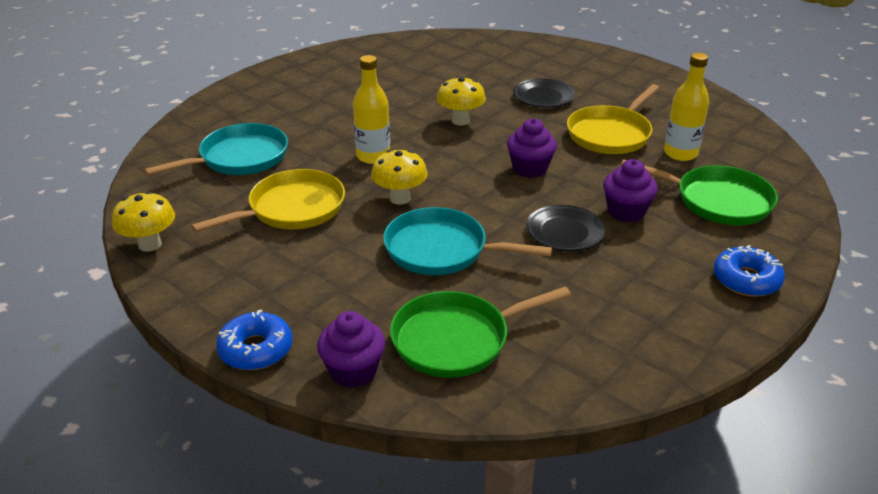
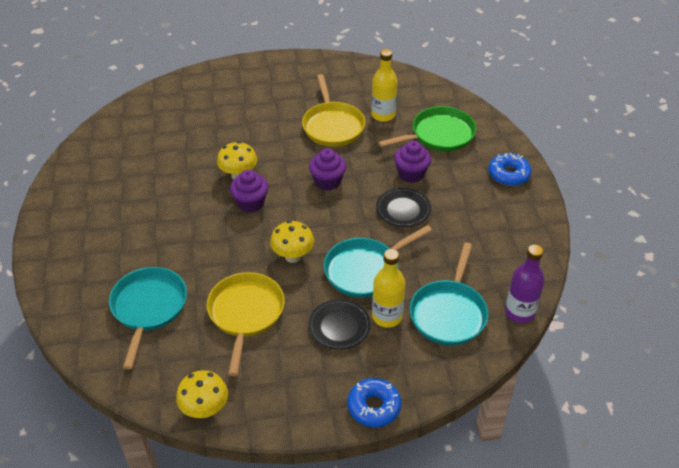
camera: 50 degrees left, 10 degrees up
(353, 371) = (434, 372): purple cupcake -> purple cupcake (250, 203)
(373, 156) = (230, 240): yellow bottle -> yellow bottle (387, 316)
(456, 339) = (449, 313): green pan -> turquoise pan
(532, 399) = (519, 312): none -> purple bottle
(543, 97) = (258, 123): black plate -> black plate (339, 327)

